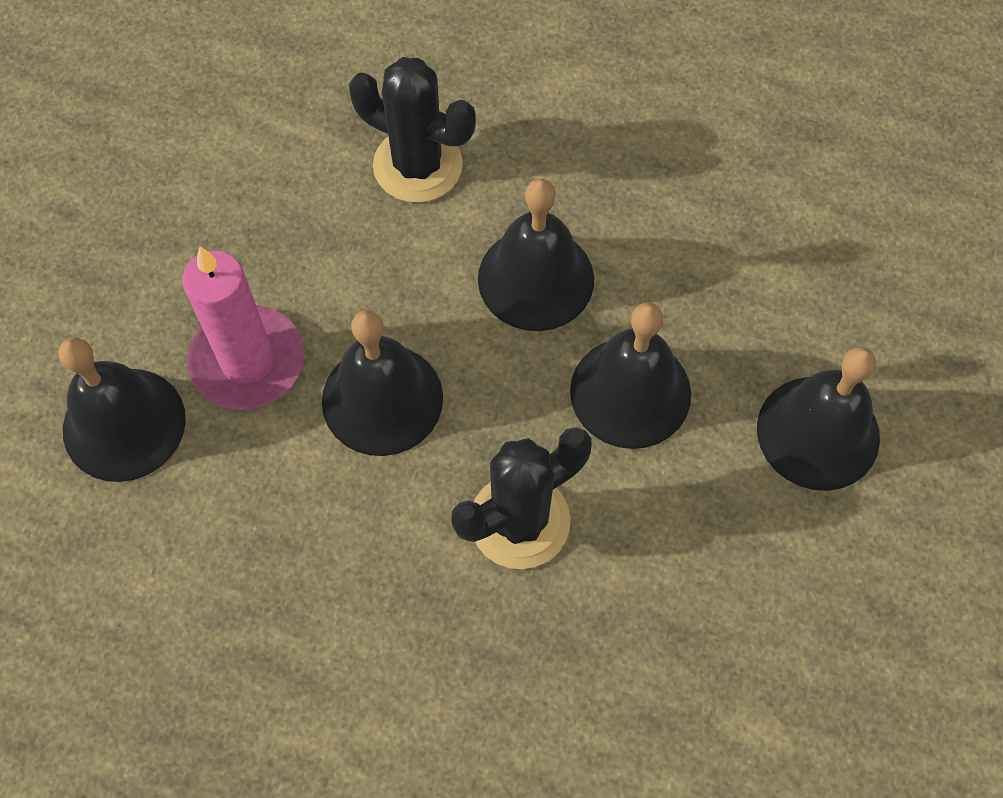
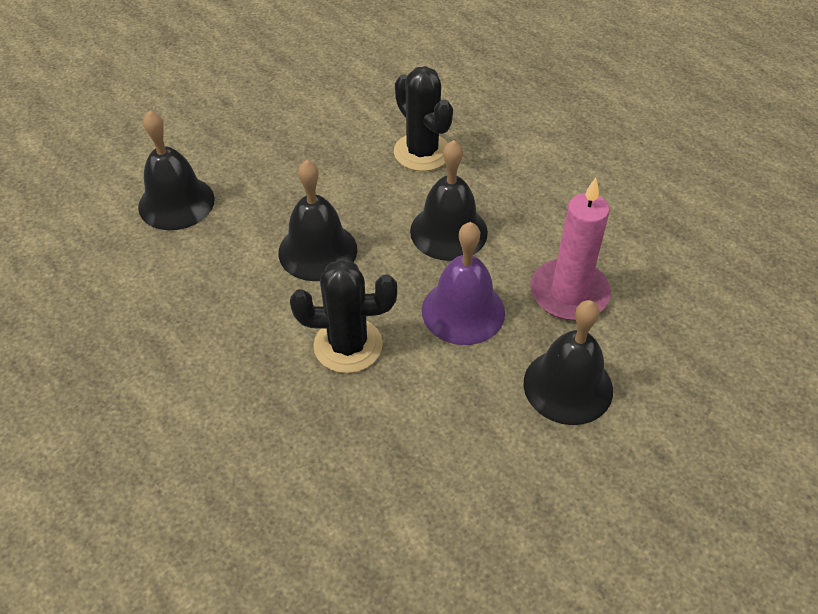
camera: 30 degrees right, 15 degrees down
(247, 361) = (261, 202): pink candle -> pink candle (569, 293)
(630, 392) = (463, 311): black bell -> purple bell

